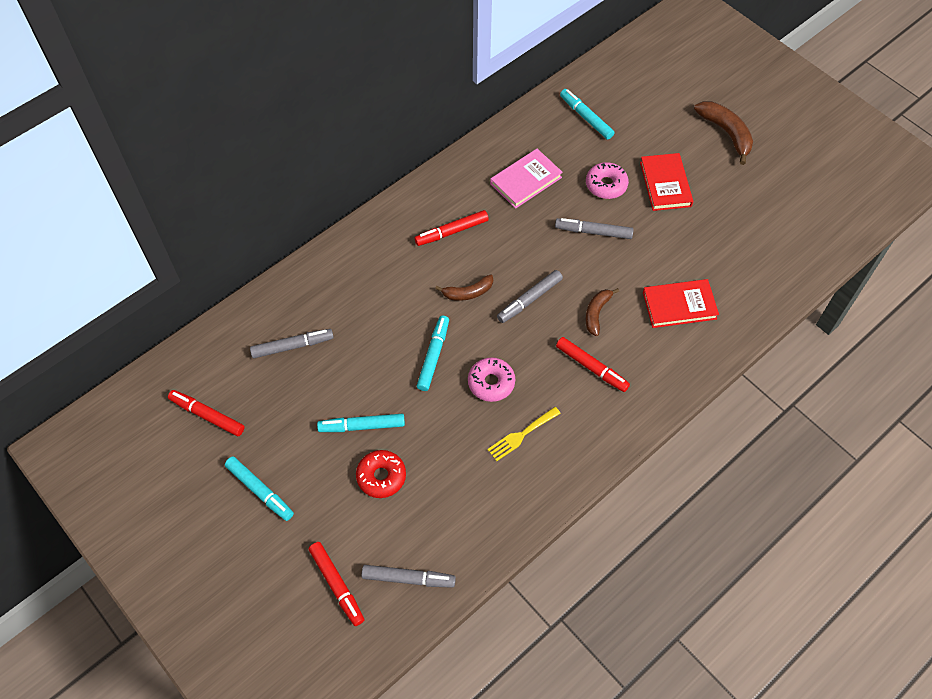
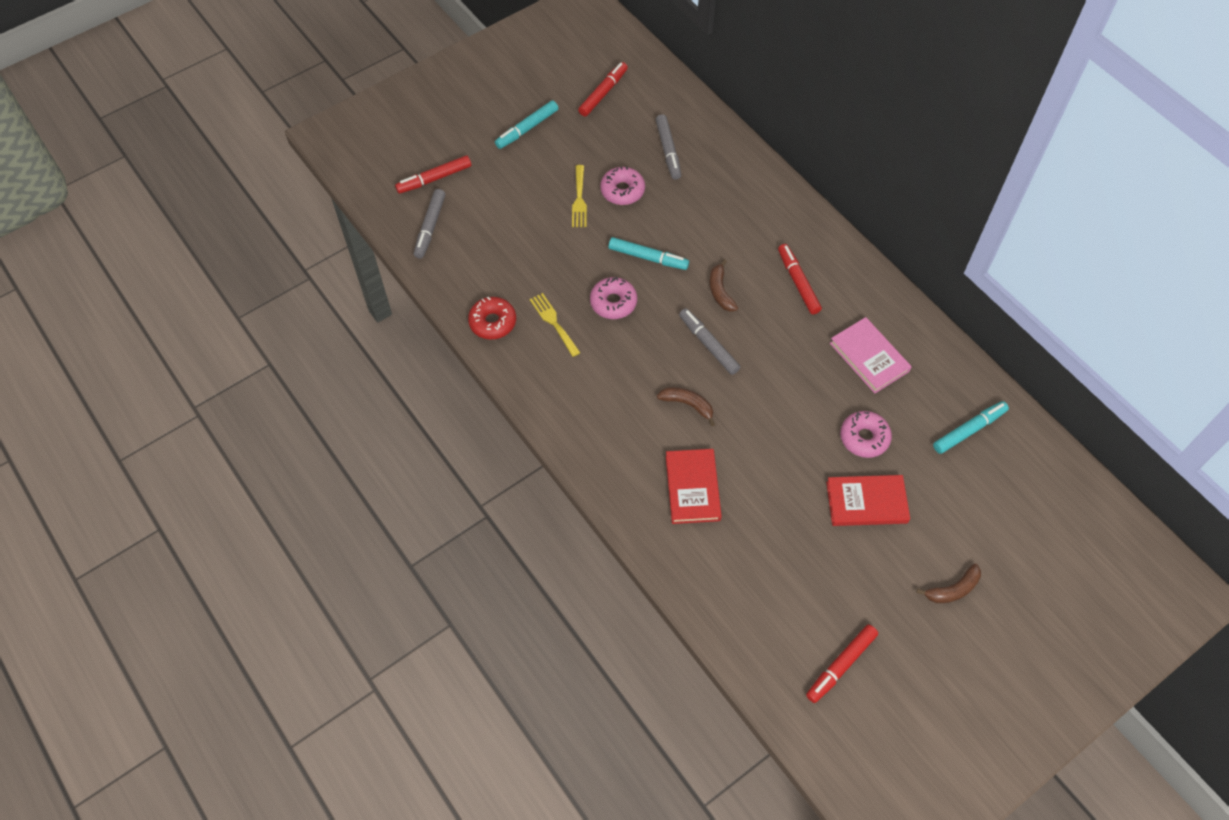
camera: 95 degrees right, 0 degrees up
(348, 385) = (622, 191): none -> pink donut
(362, 426) = (579, 200): turquoise marker -> yellow fork
(381, 476) = (527, 212): red donut -> red donut (492, 322)
(591, 367) = (622, 391): red marker -> red marker (840, 665)
(593, 232) = (796, 416): grey marker -> none
(726, 133) = (953, 589): brown banana -> brown banana, size x0.64

